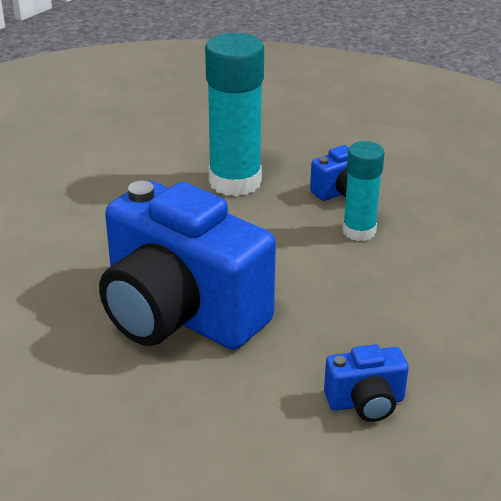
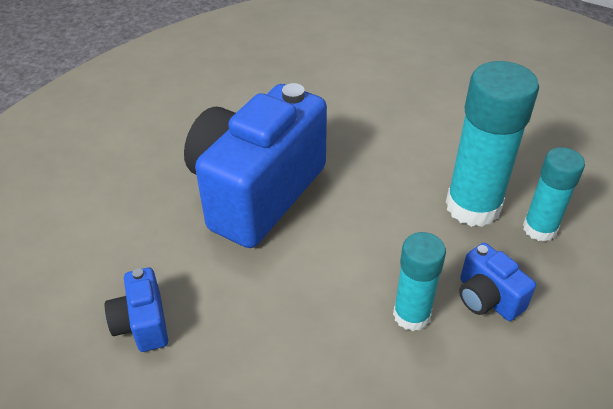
camera: 85 degrees right, 10 degrees up
(269, 155) = (539, 229): none -> turquoise glue stick

